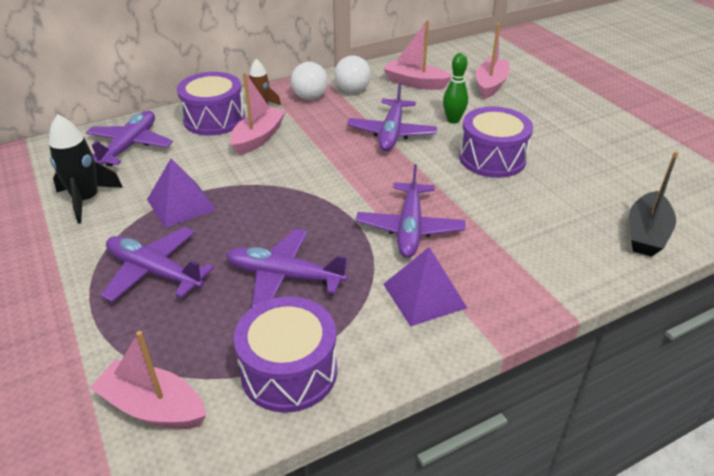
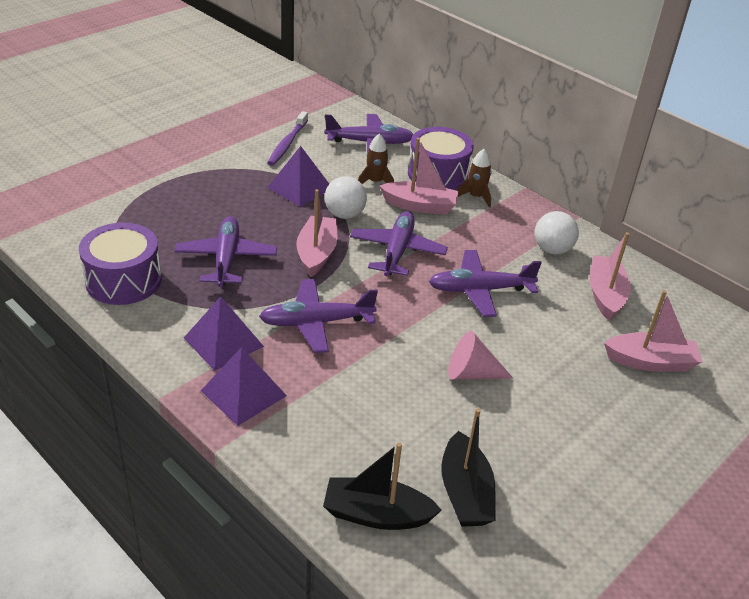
camera: 70 degrees right, 0 degrees up
(86, 200) = (287, 144): black rocket -> purple toothbrush
(153, 407) = (84, 228): pink boat -> pink boat (317, 253)
(154, 272) = (214, 195): purple plane -> purple plane (397, 251)
(203, 155) = (375, 182): none -> brown rocket
(310, 97) = (517, 223): white ball -> white ball (344, 215)
(453, 120) = (537, 335): green bowling pin -> none
(492, 158) = (471, 373): purple drum -> pink cone
(502, 290) = (243, 393): none -> purple pyramid
(619, 187) = (465, 493): none -> black boat

